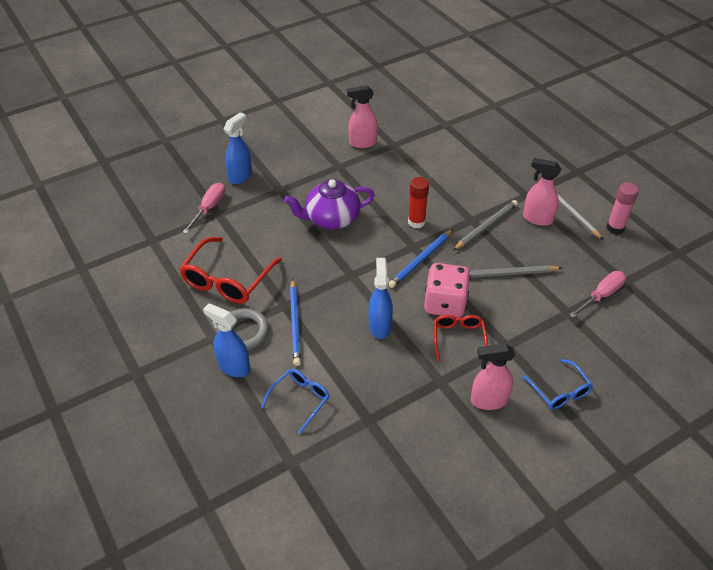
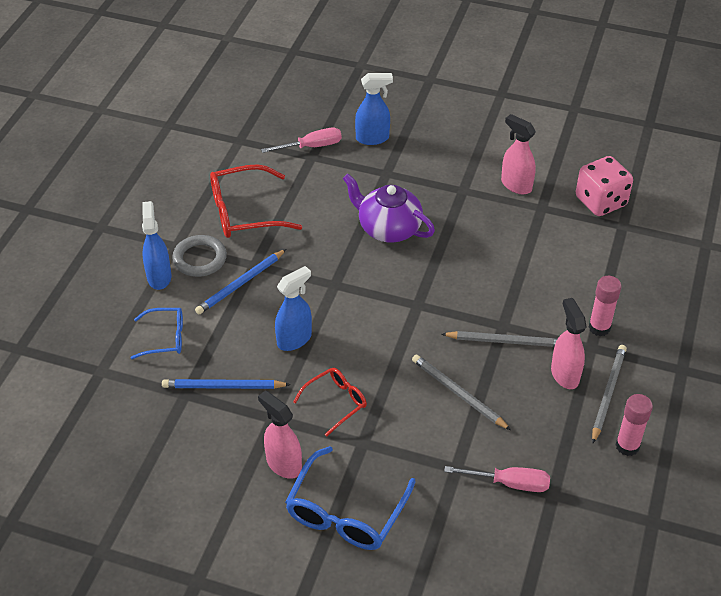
camera: 50 degrees right, 0 degrees up
(416, 222) = (452, 288): red glue stick -> none
(421, 260) = (405, 320): blue pencil -> blue pencil (223, 387)
(445, 304) = (368, 369): pink dice -> pink dice (600, 202)
(514, 182) = (599, 327): none -> pink glue stick
(560, 391) = (346, 512): blue glasses -> blue glasses, size x1.70

